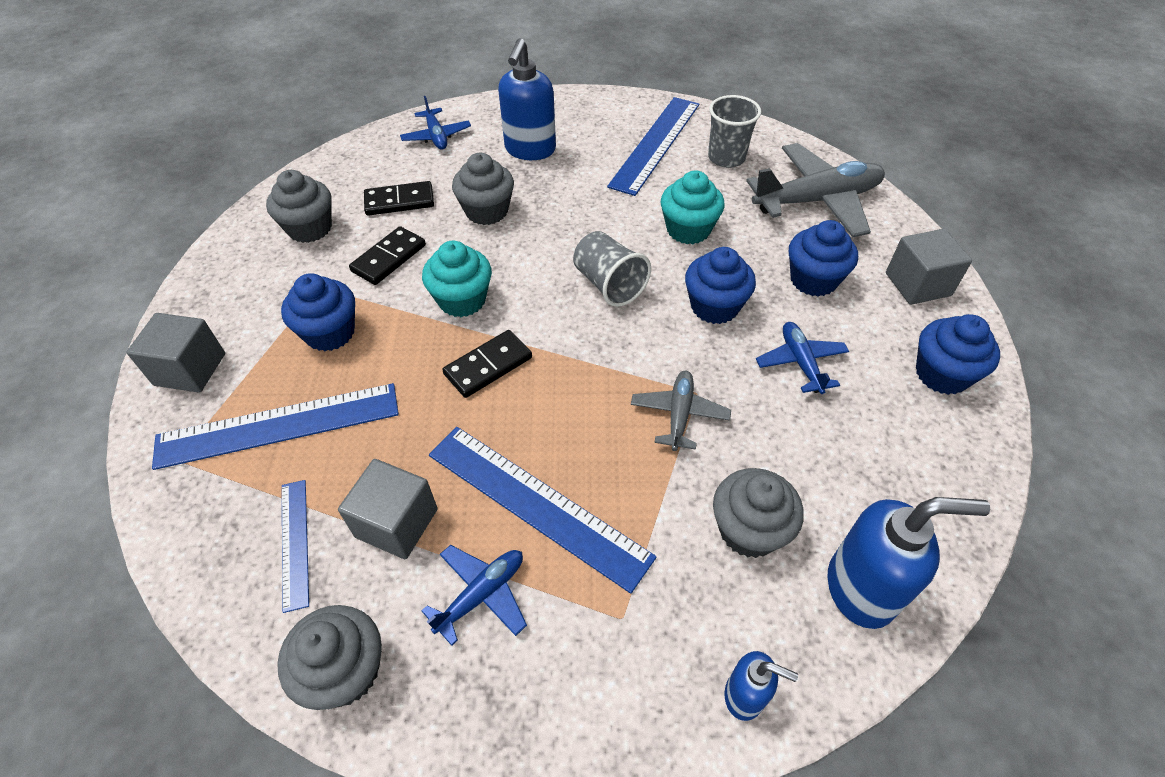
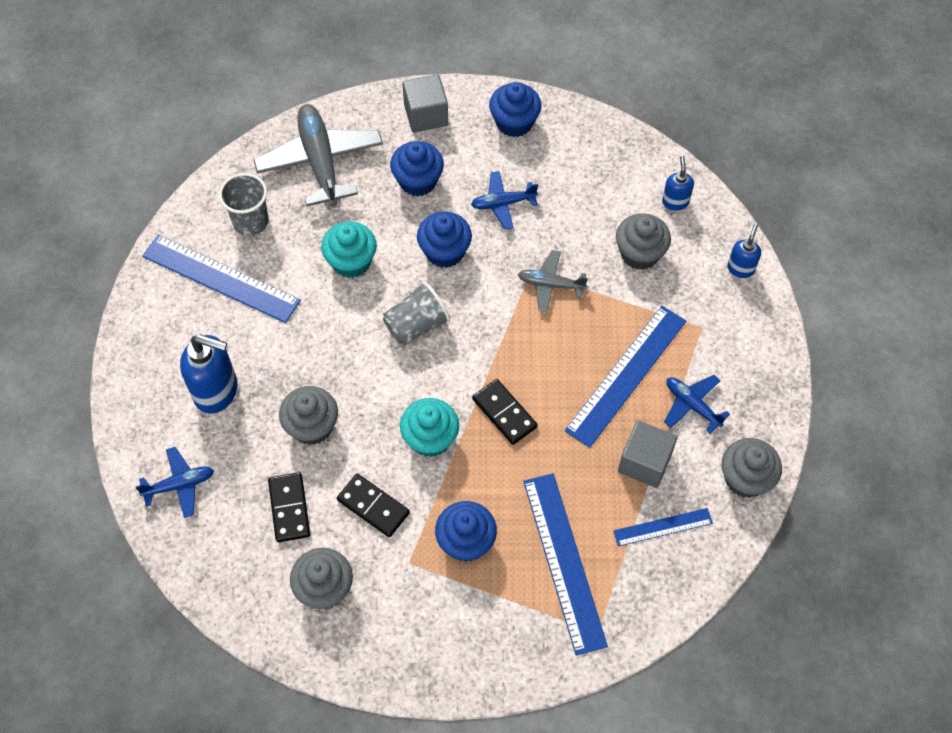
camera: 90 degrees left, 10 degrees up
(190, 369) = (506, 650): grey cube -> none
(861, 589) = (675, 202): blue soap dispenser -> blue soap dispenser, size x0.54

